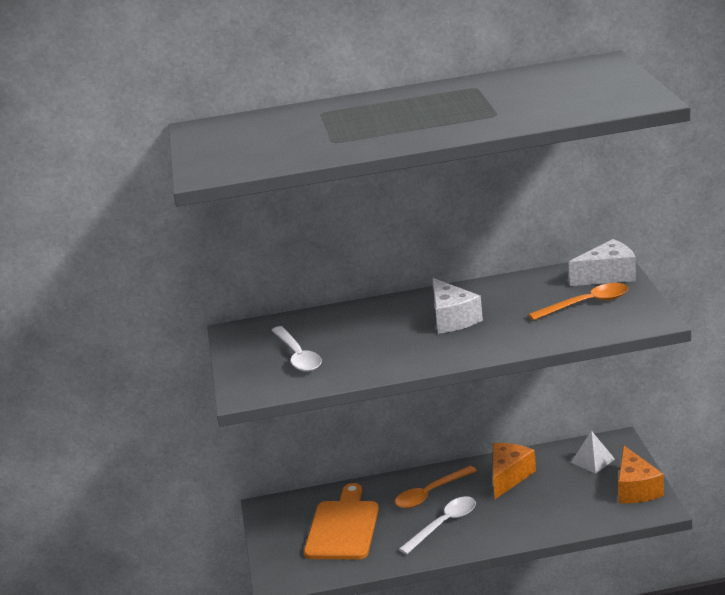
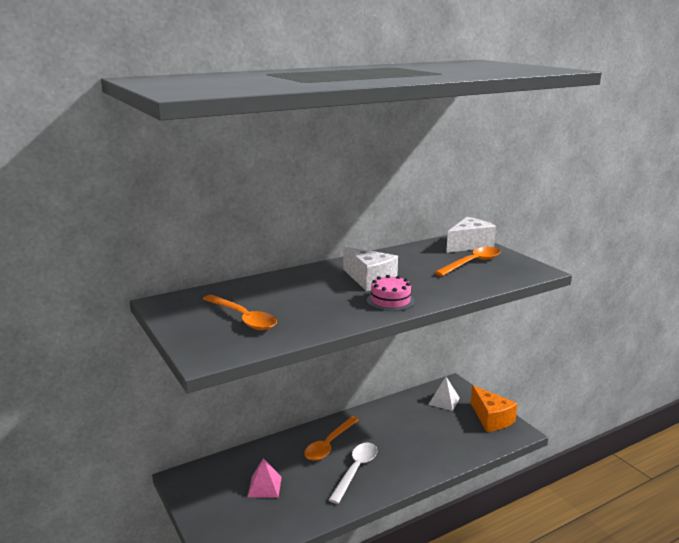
camera: 25 degrees left, 5 degrees down
(298, 356) = (243, 318): white spoon -> orange spoon
(343, 527) = (264, 487): orange cutting board -> pink pyramid
(453, 348) = (390, 300): none -> pink cake
(509, 476) = (387, 421): orange cheese -> none

